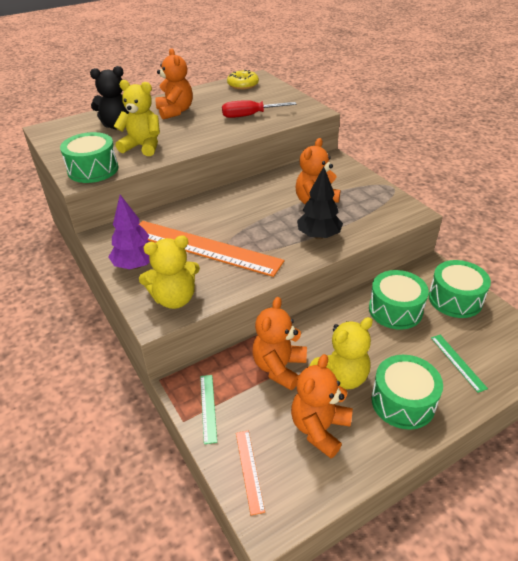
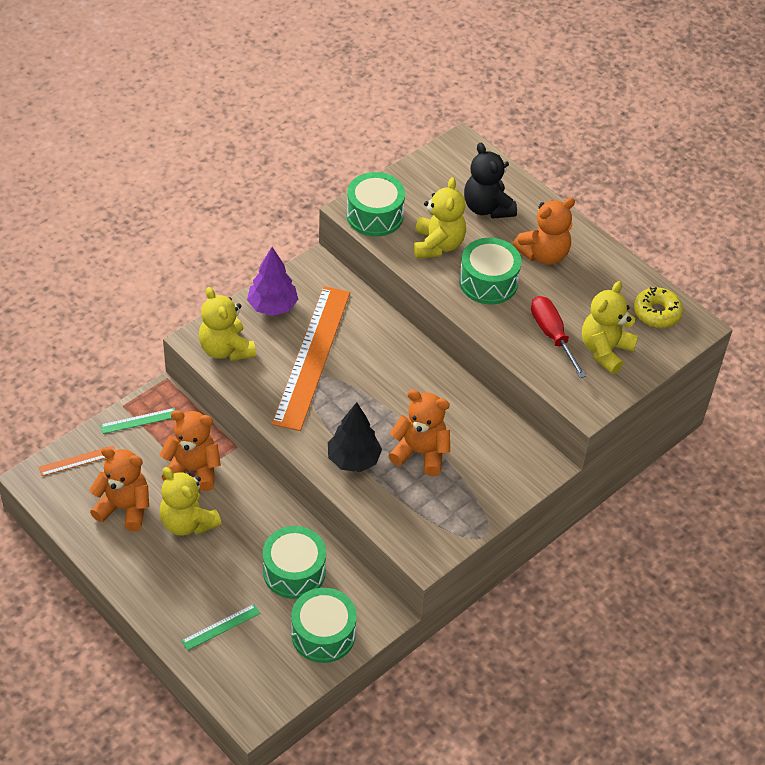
camera: 75 degrees right, 10 degrees up
(268, 101) = (605, 350): none -> yellow teddy bear
(403, 402) = (162, 574): green drum -> green drum (488, 282)

